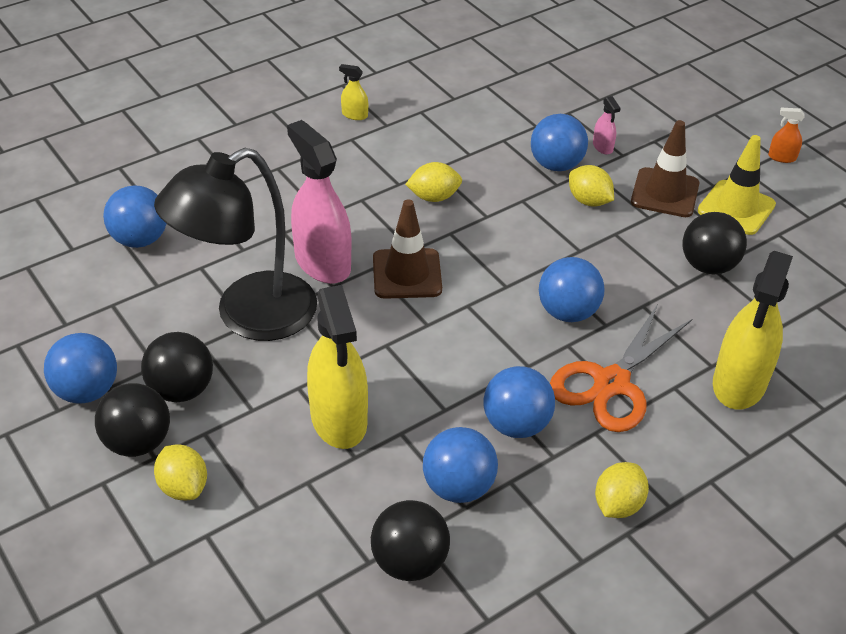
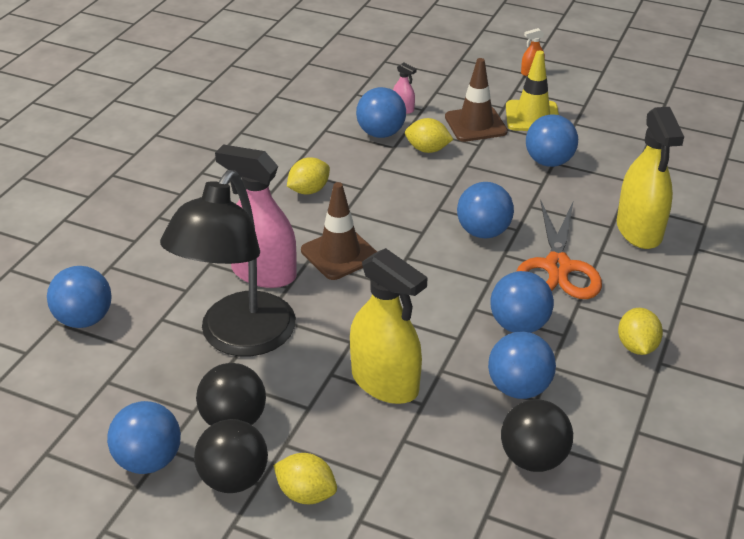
camera: 30 degrees left, 5 degrees down
(354, 115) = (187, 153): yellow spray bottle -> none
(708, 265) = (549, 162): black ball -> blue ball

